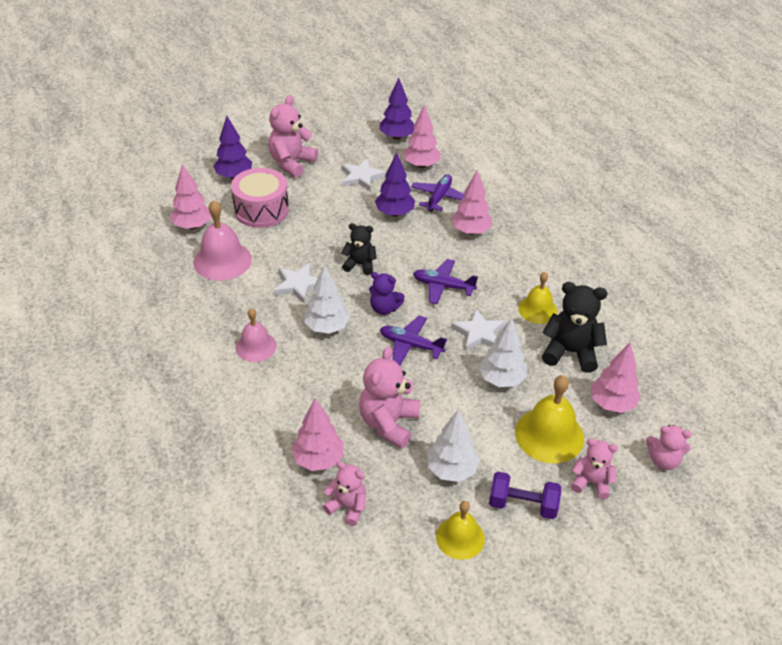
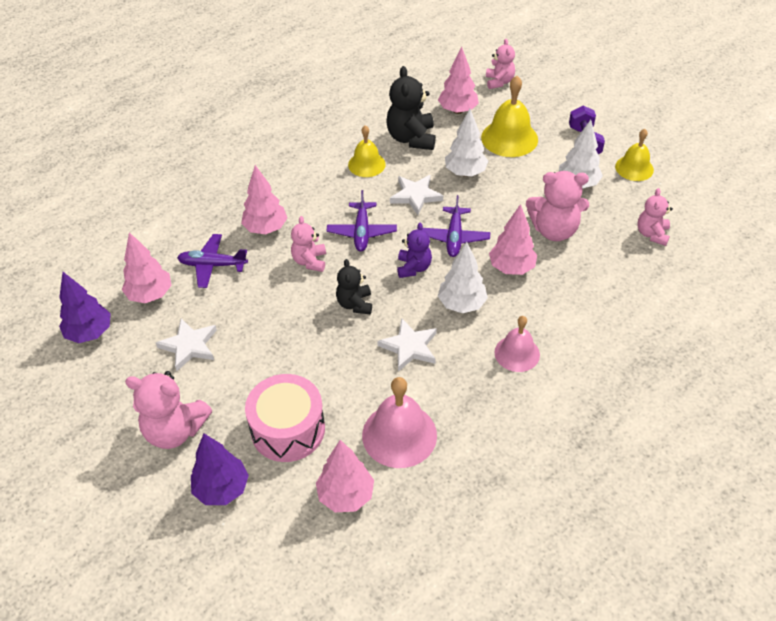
camera: 105 degrees left, 5 degrees up
(318, 460) = (620, 264): pink tree -> pink tree (511, 268)
(394, 213) = (254, 297): purple tree -> none
(591, 482) = (541, 112): pink teddy bear -> pink teddy bear (310, 261)

